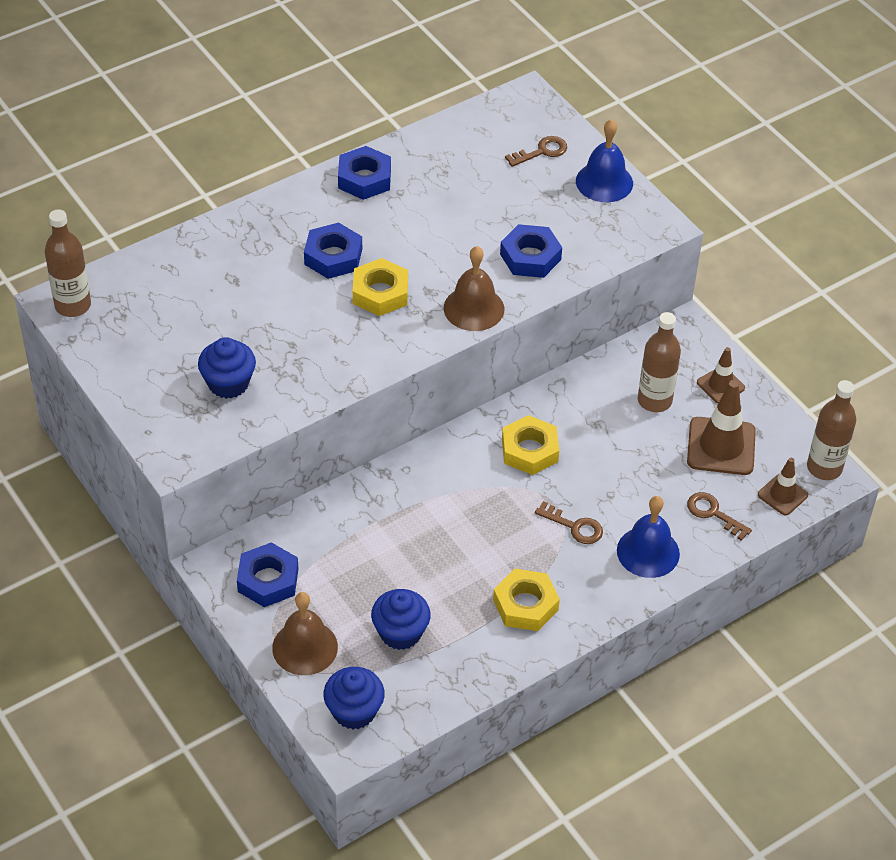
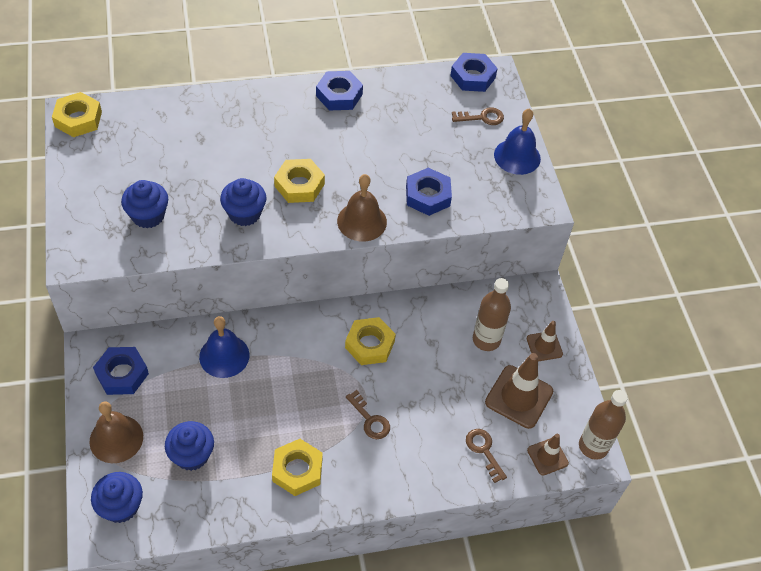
camera: 20 degrees right, 5 degrees up
(73, 305) = (78, 119): brown bottle -> yellow nut
(333, 256) = (282, 145): blue nut -> blue nut (473, 77)
(337, 344) = (244, 213): none -> blue cupcake
(648, 552) = (415, 463): blue bell -> blue bell (224, 356)

